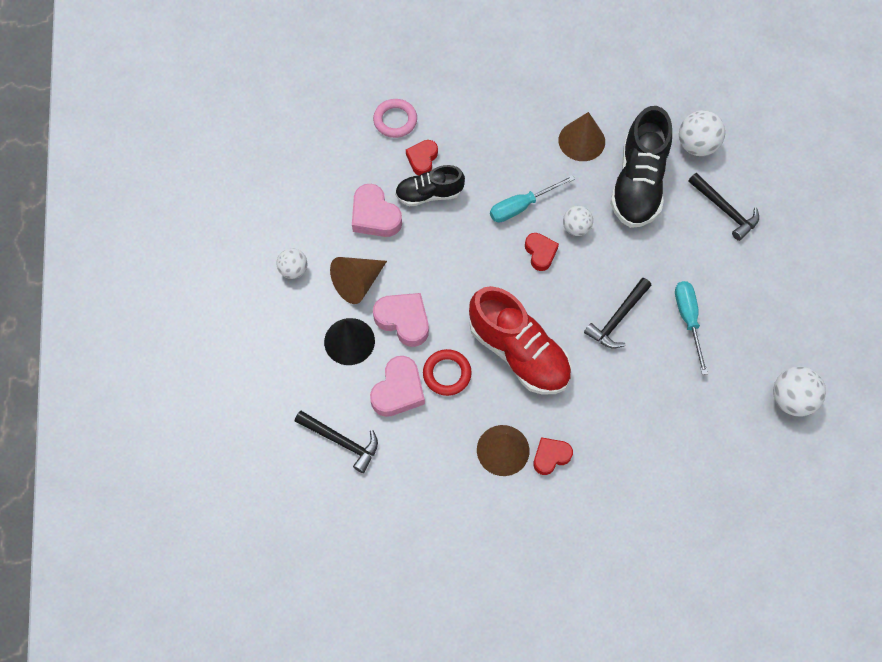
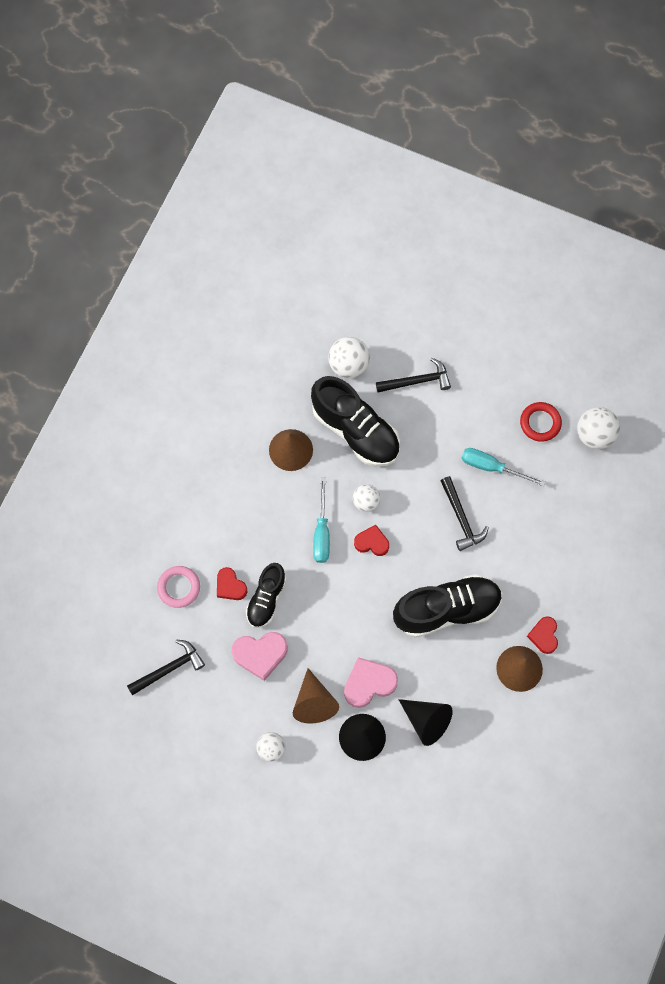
camera: 60 degrees left, 5 degrees up
(341, 441) = (444, 789): black hammer -> black hammer (169, 668)
(398, 390) = (426, 721): pink heart -> black cone
(447, 374) = (433, 675): red ring -> red ring (540, 423)
(519, 352) = (447, 609): red shoe -> black shoe

